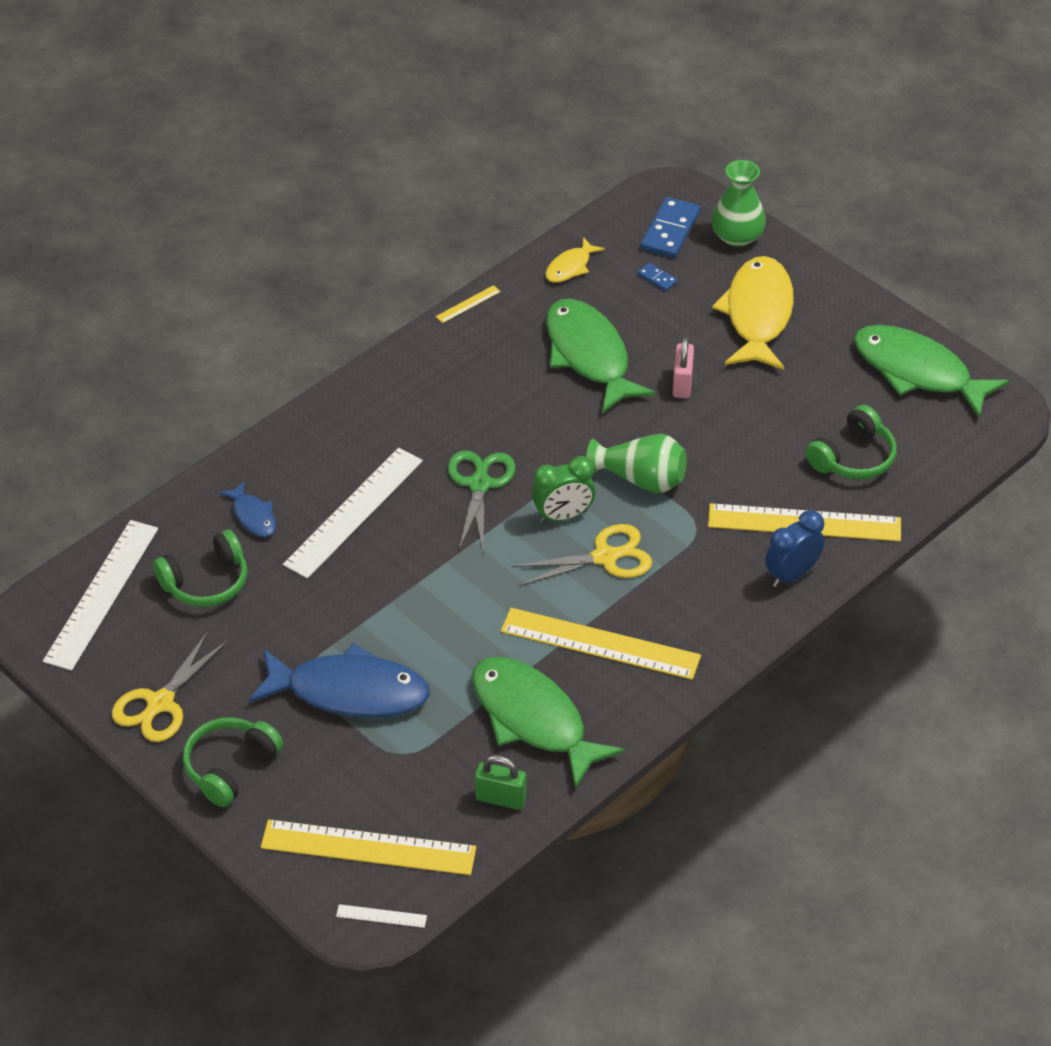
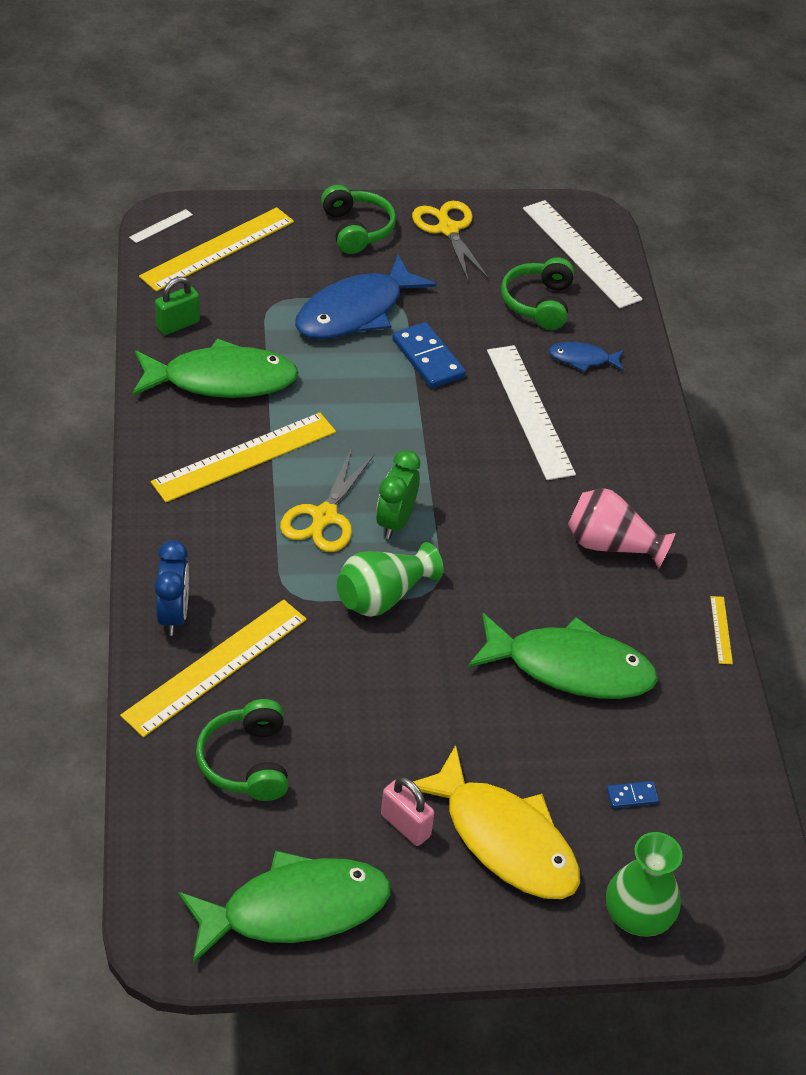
camera: 125 degrees right, 0 degrees up
(450, 393) = (611, 545): none -> pink vase
(479, 484) = (484, 496): green scissors -> none
(570, 267) = (710, 739): yellow fish -> none
(670, 231) = (697, 861): blue domino -> blue domino (428, 358)
(682, 384) = (467, 708): pink padlock -> pink padlock (405, 825)

